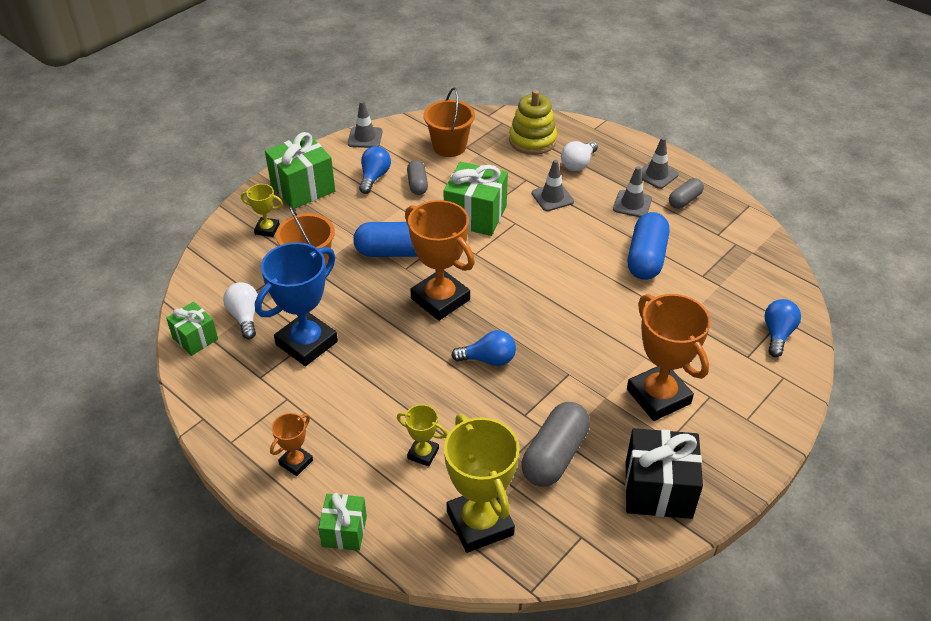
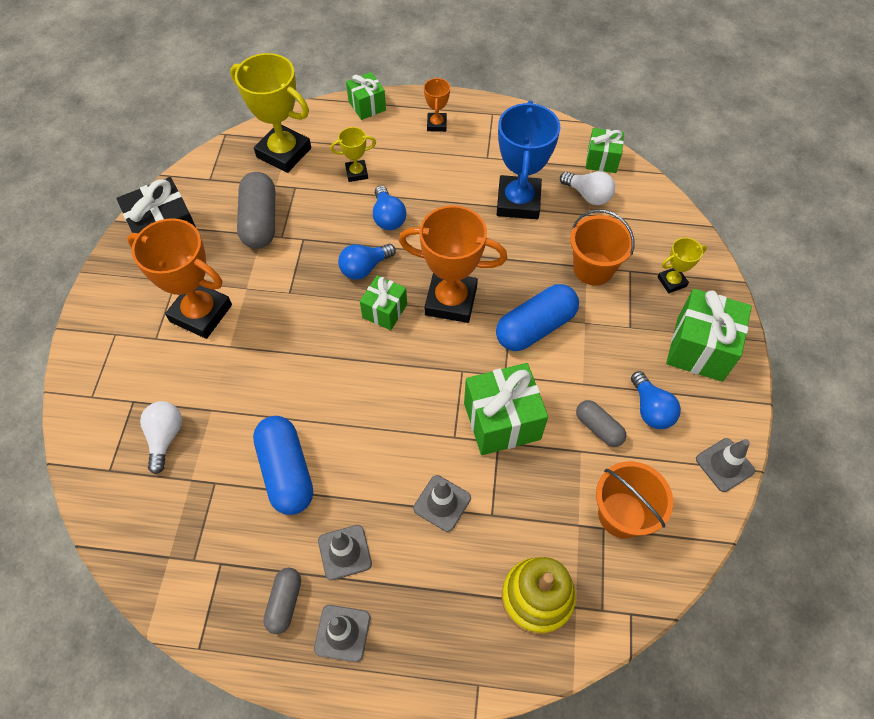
camera: 145 degrees right, 15 degrees up
(499, 318) = (384, 311): none -> green gift
(578, 164) = (451, 587): white light bulb -> white light bulb (165, 437)
(777, 334) = (109, 446): blue light bulb -> blue light bulb (388, 217)

